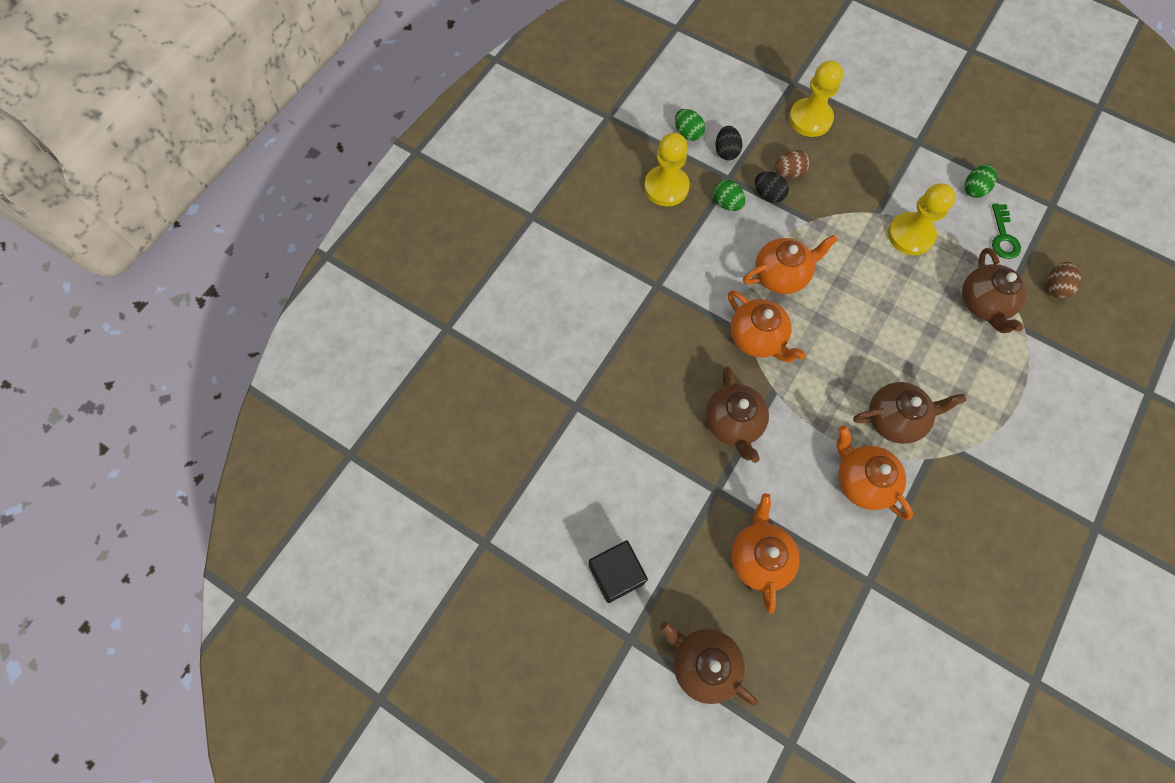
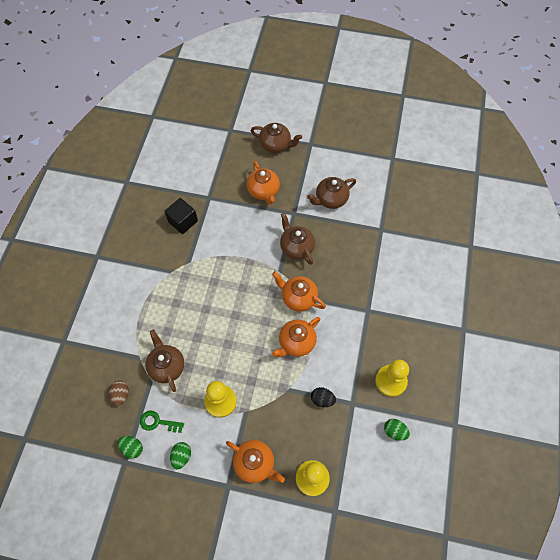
camera: 160 degrees right, 5 degrees down
(616, 574) = (327, 165): black cube -> black cube (183, 221)
(726, 151) = (362, 425): black egg -> none
(726, 203) = (347, 382): green egg -> green egg (132, 448)
(789, 172) = (314, 423): brown egg -> none
(862, 481) = (221, 240): orange teapot -> orange teapot (255, 463)
(894, 419) = (210, 278): brown teapot -> brown teapot (330, 199)
(1003, 237) = (158, 422): green key -> green key turned 60 degrees counterclockwise

